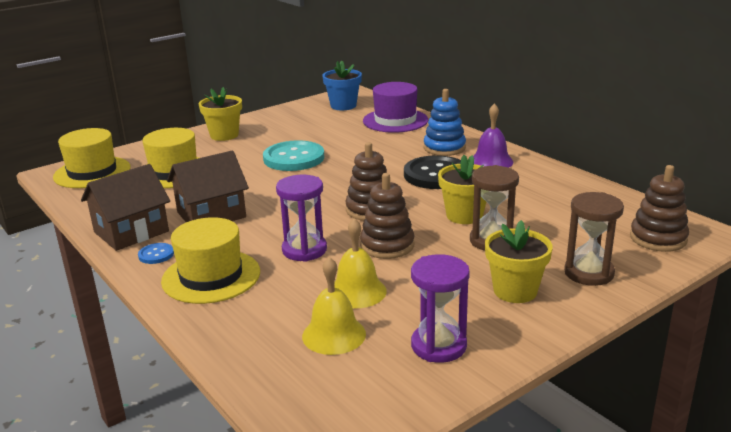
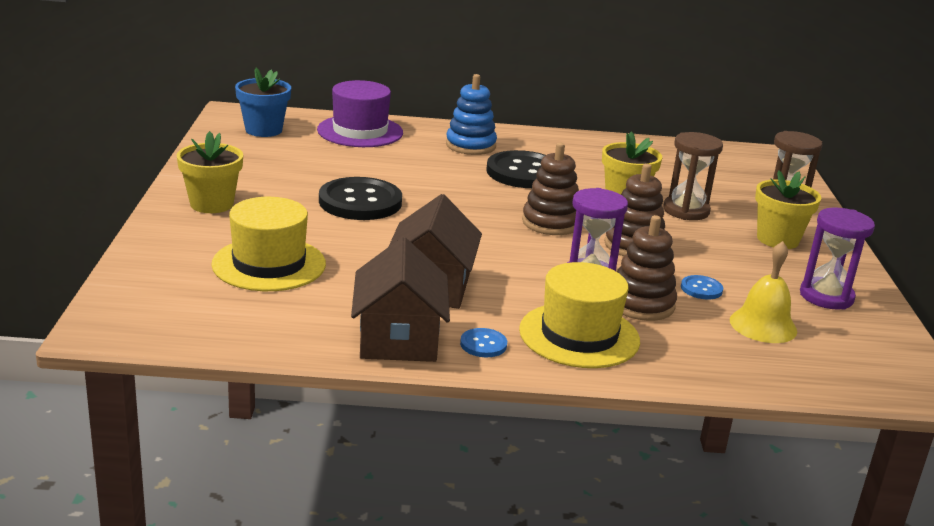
camera: 55 degrees left, 0 degrees up
(92, 172) = (160, 305): yellow hat -> none
(294, 158) = (360, 202): turquoise button -> black button
(357, 291) = (701, 289): yellow bell -> blue button
(491, 161) = (535, 146): purple bell -> none
(658, 238) = (762, 168): brown stacking toy -> brown stacking toy (641, 304)

